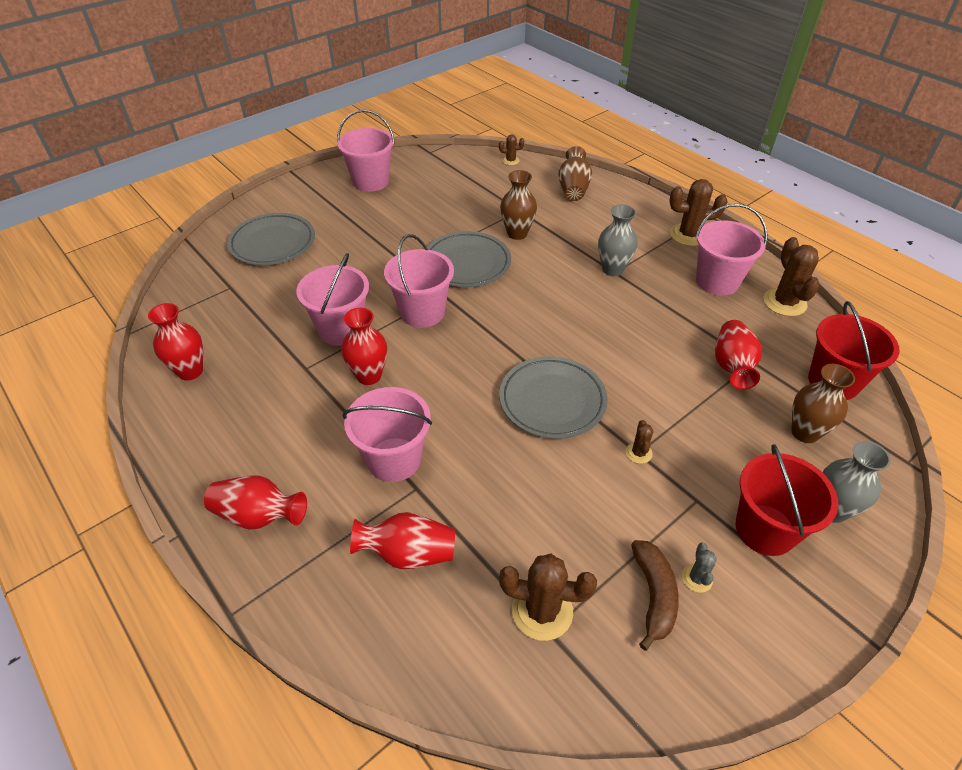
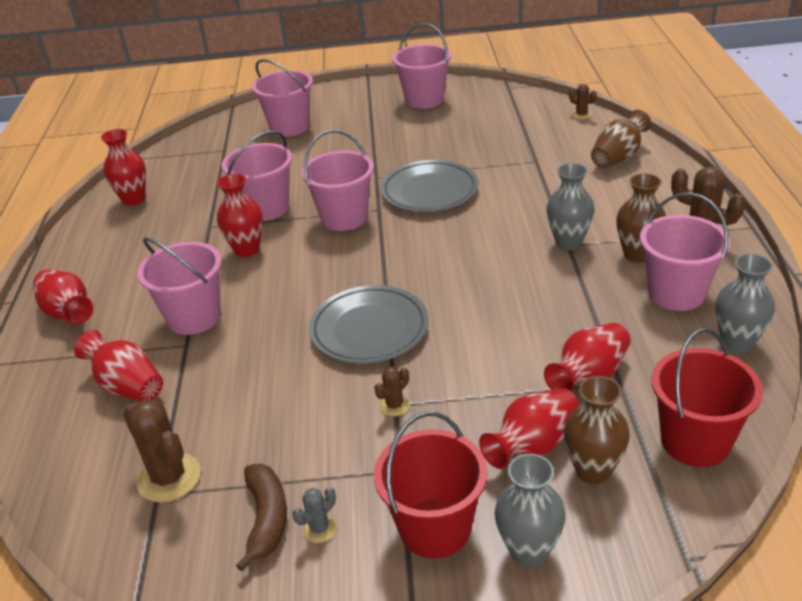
camera: 40 degrees right, 10 degrees down
(273, 243) = (290, 127): grey plate -> pink bucket
(517, 233) = (508, 181): brown vase -> brown vase (637, 255)
(653, 595) = (266, 519): brown banana -> brown banana turned 45 degrees counterclockwise
(754, 434) = (533, 445): none -> red vase
(784, 302) = (737, 343): brown cactus -> grey vase

